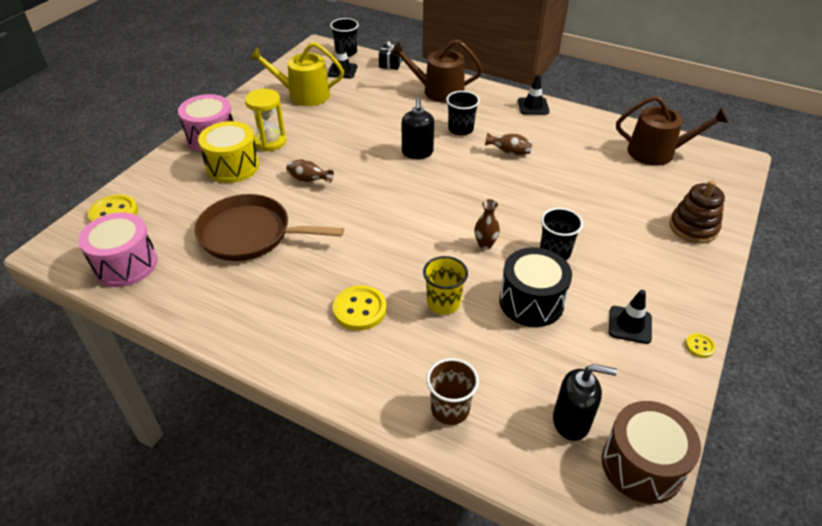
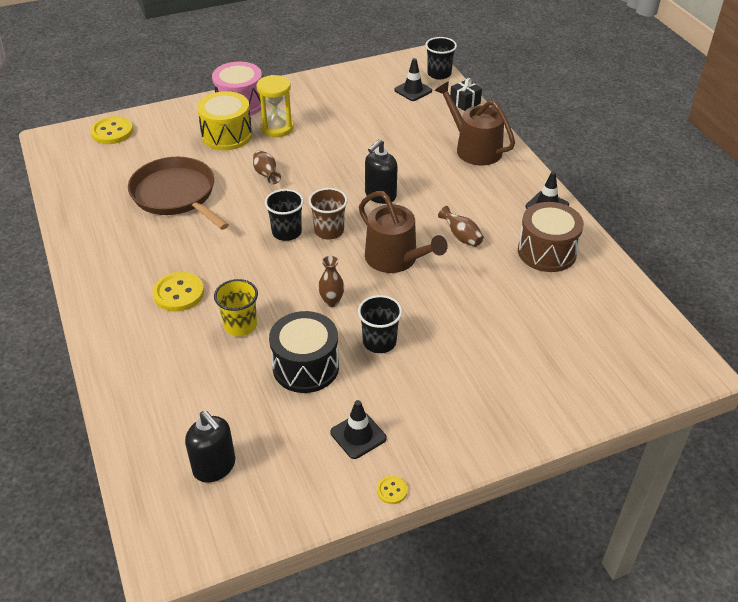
camera: 40 degrees right, 0 degrees up
(125, 264) = (79, 173): pink drum -> none
(303, 95) = (353, 98): yellow watering can -> none
(450, 409) = (148, 399): brown cup -> brown cup (329, 231)
(460, 129) = (446, 194): black cup -> black cup (286, 232)
(642, 465) = (220, 531): brown drum -> brown drum (547, 252)
(657, 152) = (612, 314): brown watering can -> brown watering can (396, 259)
(693, 227) = (540, 399): brown stacking toy -> none

